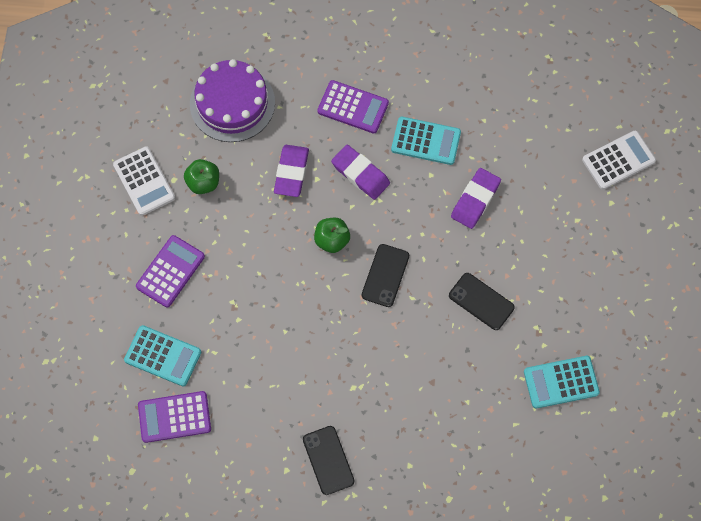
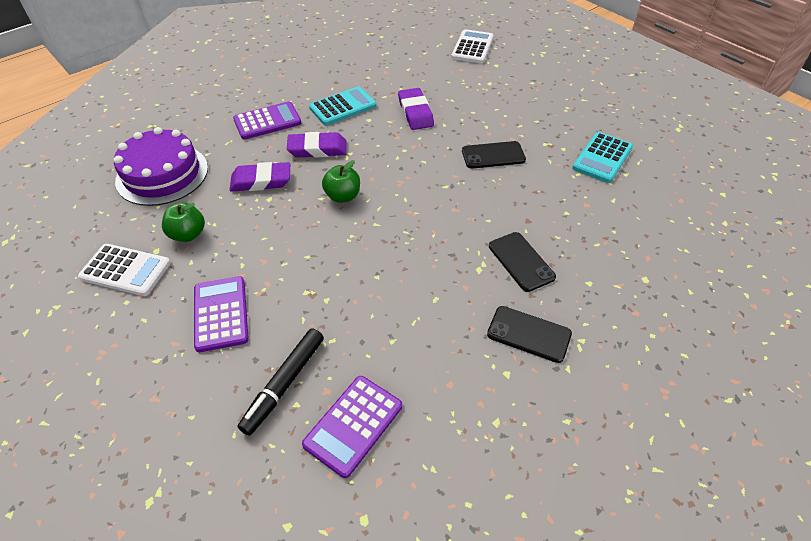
camera: 45 degrees left, 20 degrees down
(163, 356) = (284, 384): turquoise calculator -> black marker
(291, 172) = (261, 181): purple eraser -> purple eraser turned 60 degrees counterclockwise
(385, 275) = (409, 188): black phone -> black phone (521, 261)

